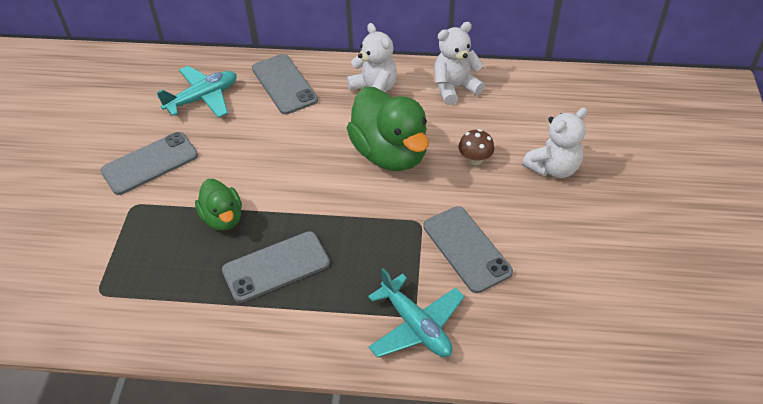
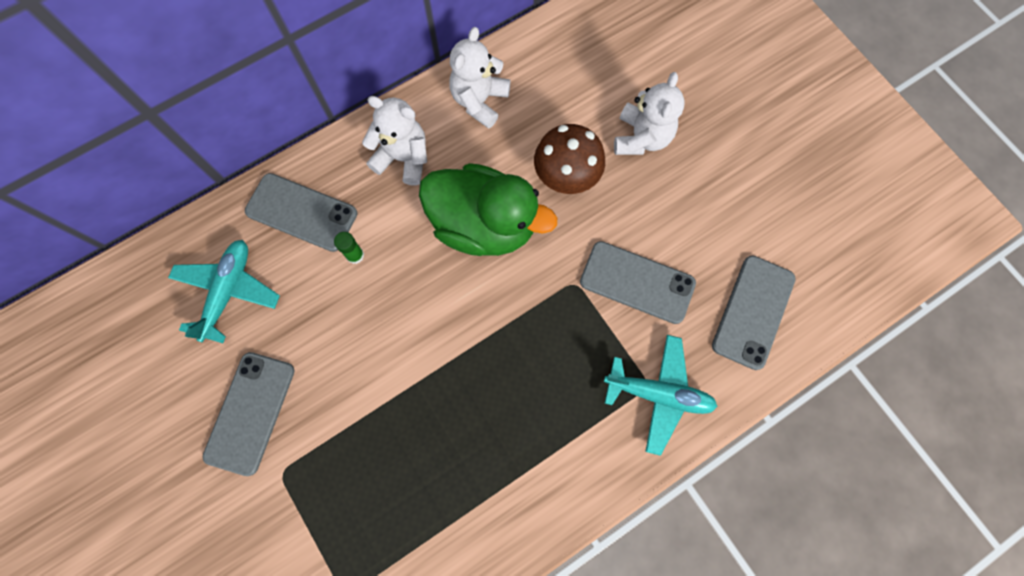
camera: 40 degrees left, 25 degrees up
(223, 218) = (389, 418): green duck -> none
(276, 267) = (488, 431): grey phone -> grey phone (753, 312)
(292, 123) = (355, 255): none -> green glue stick
(475, 159) = (566, 176): brown mushroom -> brown mushroom, size x1.69

